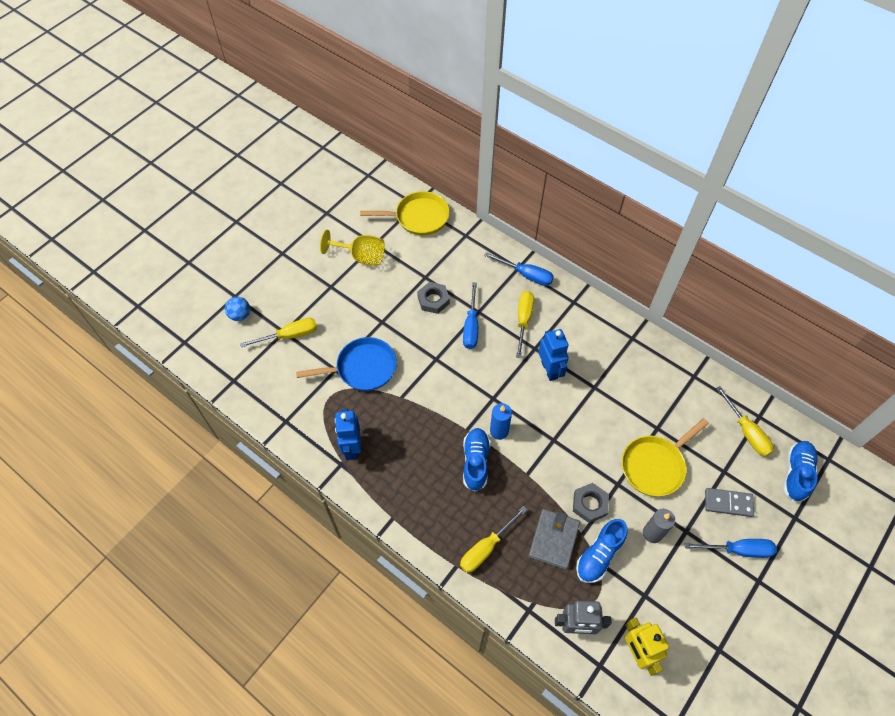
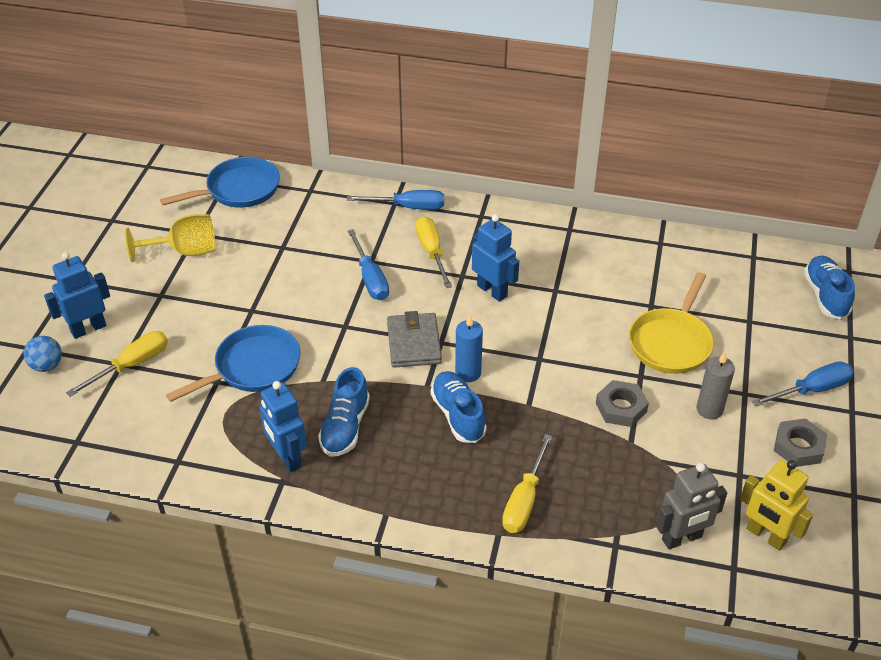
camera: 25 degrees left, 15 degrees down
(276, 296) = (88, 329): none -> blue robot
(418, 217) = (238, 190): yellow pan -> blue pan
(433, 300) = (306, 267): grey nut -> grey nut (798, 447)
(553, 539) = (601, 459): grey wallet -> grey wallet (414, 343)
(599, 555) = (663, 455): blue shoe -> blue shoe (345, 427)
(728, 503) = (772, 349): grey domino -> none
(746, 432) = (749, 275): yellow screwdriver -> none

